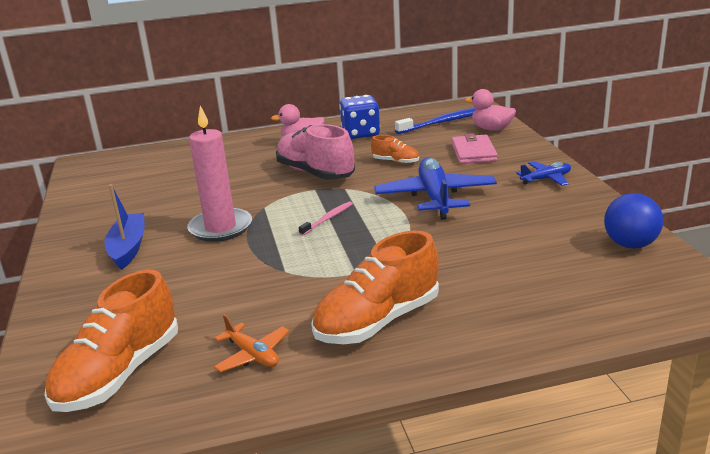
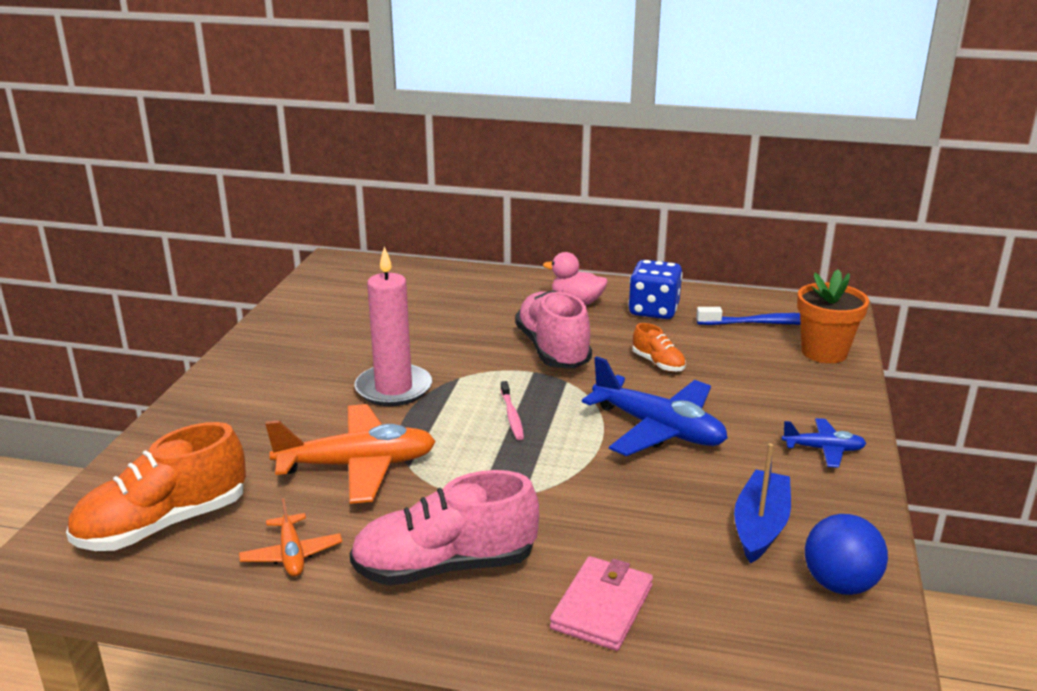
camera: 25 degrees right, 0 degrees up
(128, 248) = (289, 382): blue boat -> blue boat (760, 526)
(244, 283) = (357, 466): none -> orange plane
(328, 219) = (512, 416): pink toothbrush -> pink toothbrush turned 105 degrees clockwise
(378, 321) = (445, 566): orange shoe -> pink shoe
(435, 197) = (658, 429): blue plane -> blue plane turned 105 degrees clockwise
(473, 152) = (766, 380): pink wallet -> pink wallet (602, 607)
(491, 129) = (824, 352): pink duck -> orange flower pot

